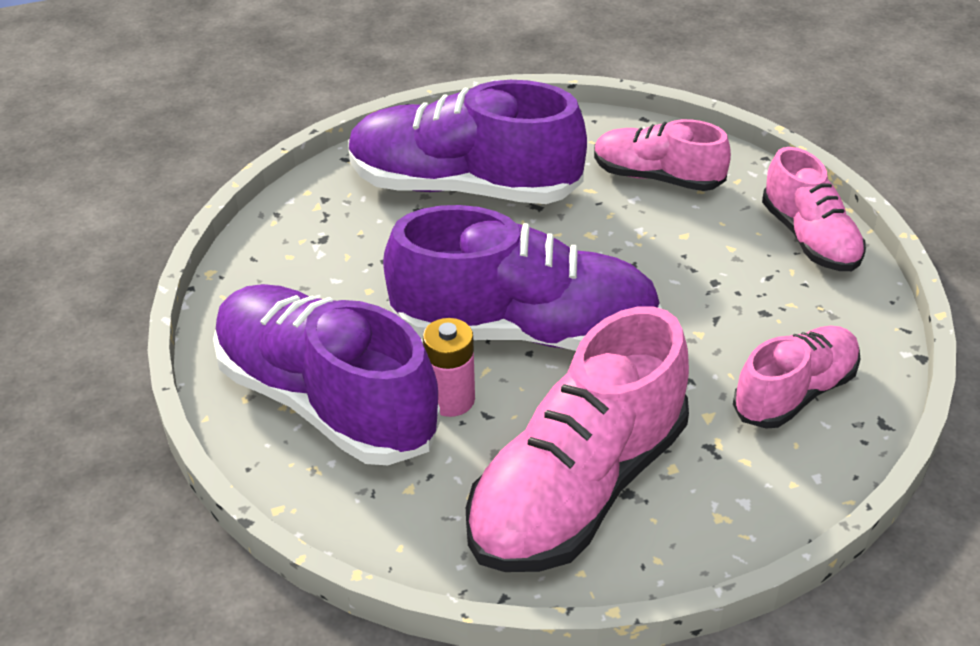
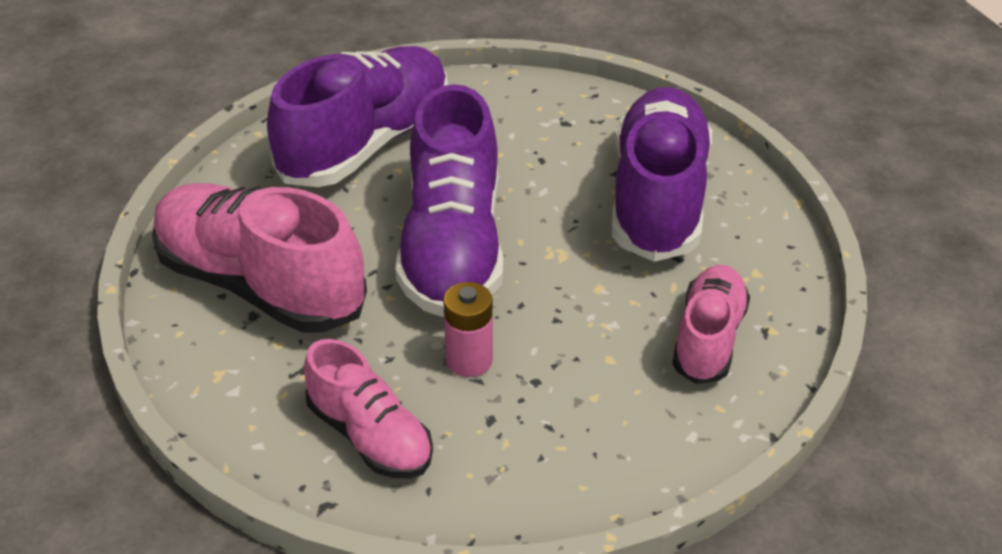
camera: 85 degrees right, 0 degrees up
(450, 399) = (366, 208): pink battery -> pink battery (469, 360)
(810, 238) = (621, 467): pink shoe -> none

